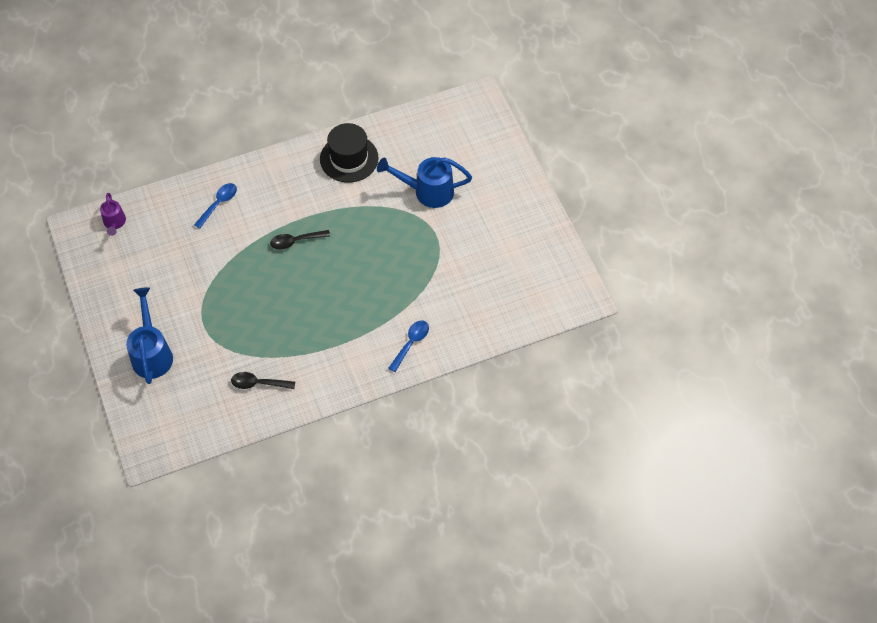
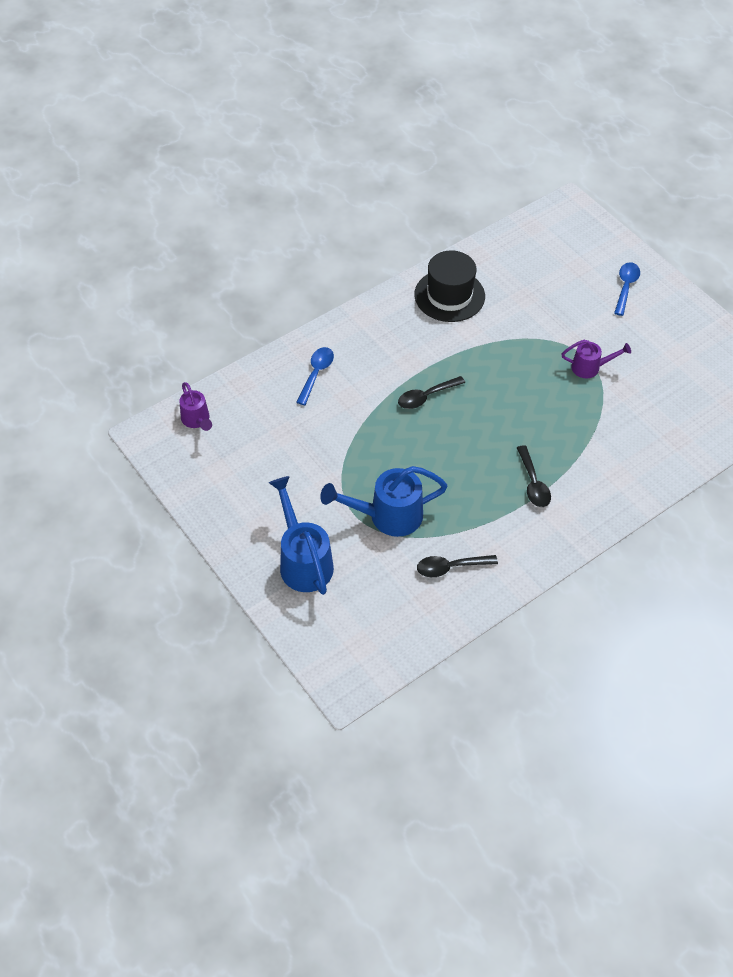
camera: 15 degrees left, 5 degrees down
(349, 331) = (533, 483): none -> black spoon
(411, 343) = (613, 482): blue spoon -> blue spoon (625, 287)
(428, 191) = (556, 313): blue watering can -> blue watering can (388, 516)
(435, 244) = (590, 367): none -> purple watering can

